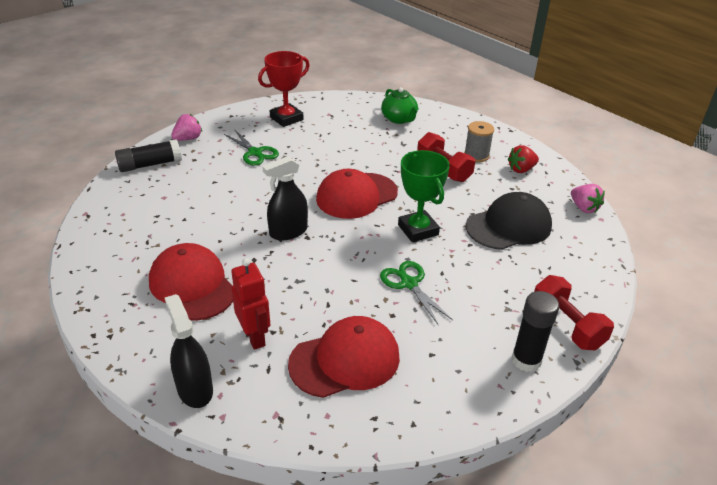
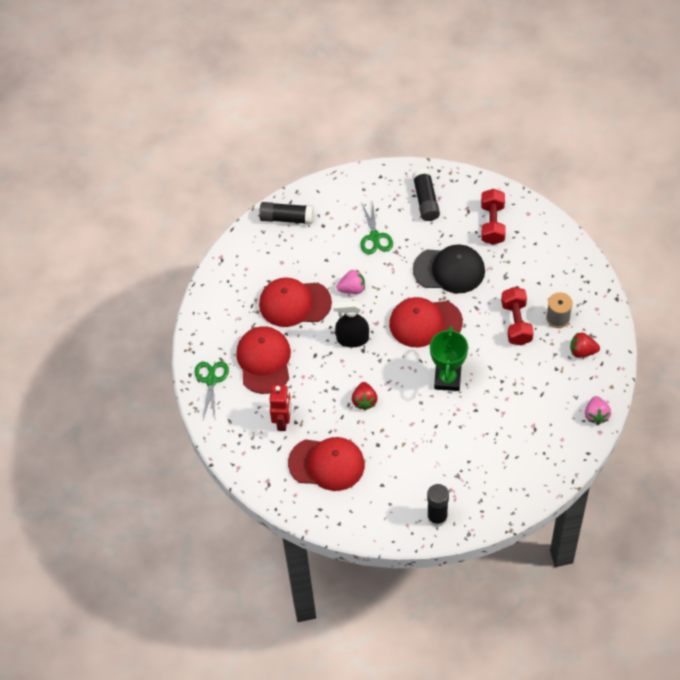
camera: 35 degrees right, 20 degrees up
(188, 139) = (330, 196): pink strawberry -> pink strawberry (352, 289)
(195, 389) = (231, 442): black spray bottle -> none
(200, 224) = (294, 303): none -> red cap
(286, 118) = (425, 200): red trophy -> black glue stick
(343, 279) = (364, 401): none -> red strawberry
(399, 119) = (525, 241): green teapot -> none
(409, 284) = (406, 425): green scissors -> green scissors (211, 380)
(508, 226) = (519, 406): black cap -> black cap (449, 270)
(567, 325) = (485, 507): red dumbbell -> red dumbbell (492, 224)

